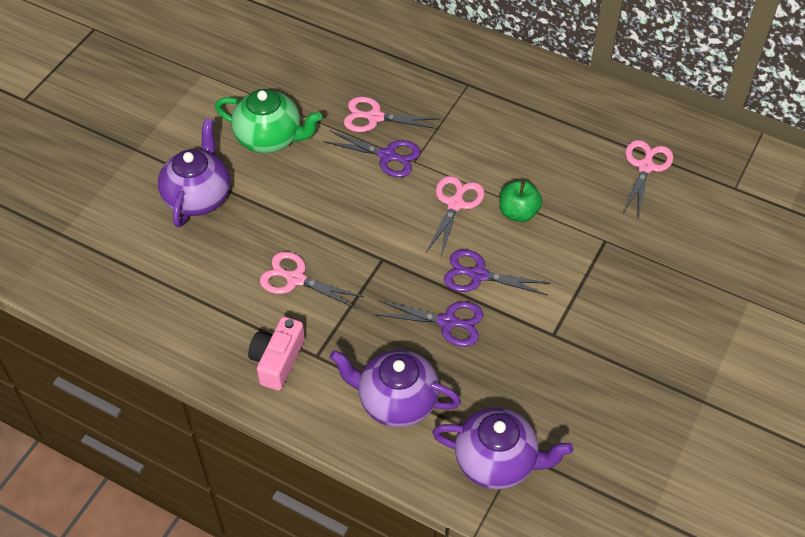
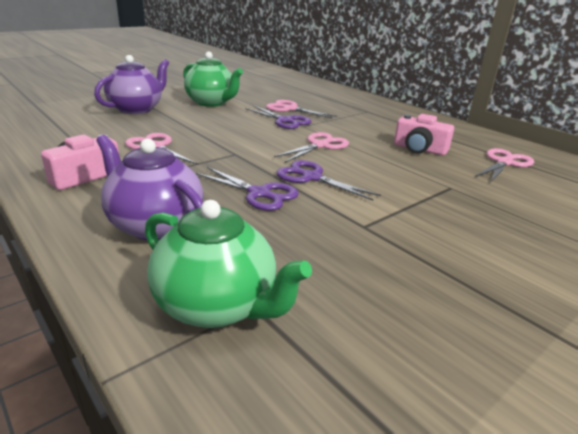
camera: 20 degrees right, 25 degrees down
(497, 462) = (217, 306): purple teapot -> green teapot
(518, 212) = (372, 159): green apple -> none
(557, 170) = (419, 149): none -> pink camera

